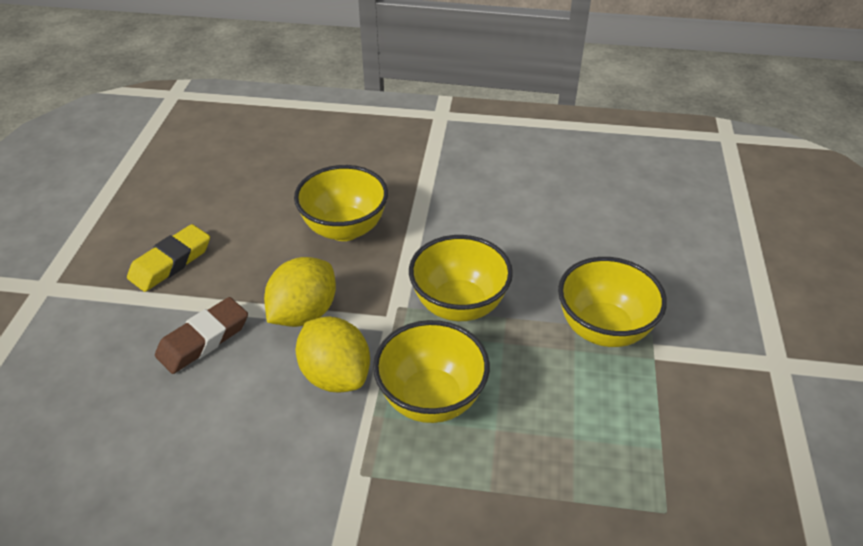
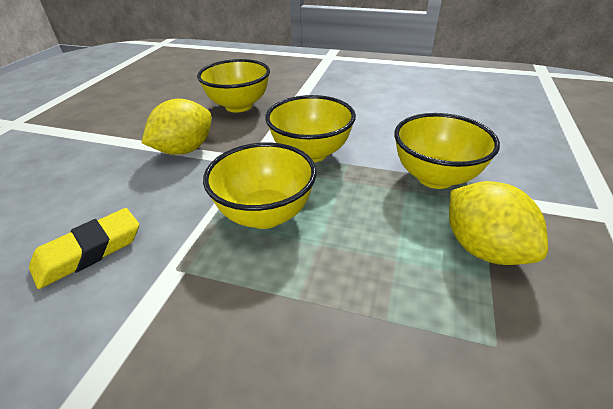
camera: 10 degrees right, 5 degrees down
(171, 262) = (106, 116): yellow eraser -> yellow eraser (89, 251)
(203, 339) = (100, 160): brown eraser -> none
(335, 375) = (190, 190): yellow lemon -> yellow lemon (483, 248)

